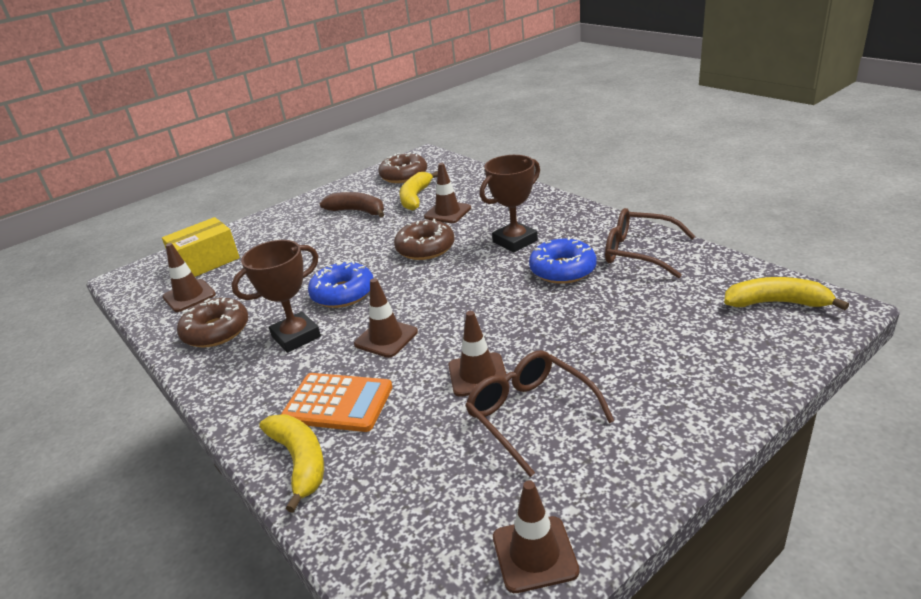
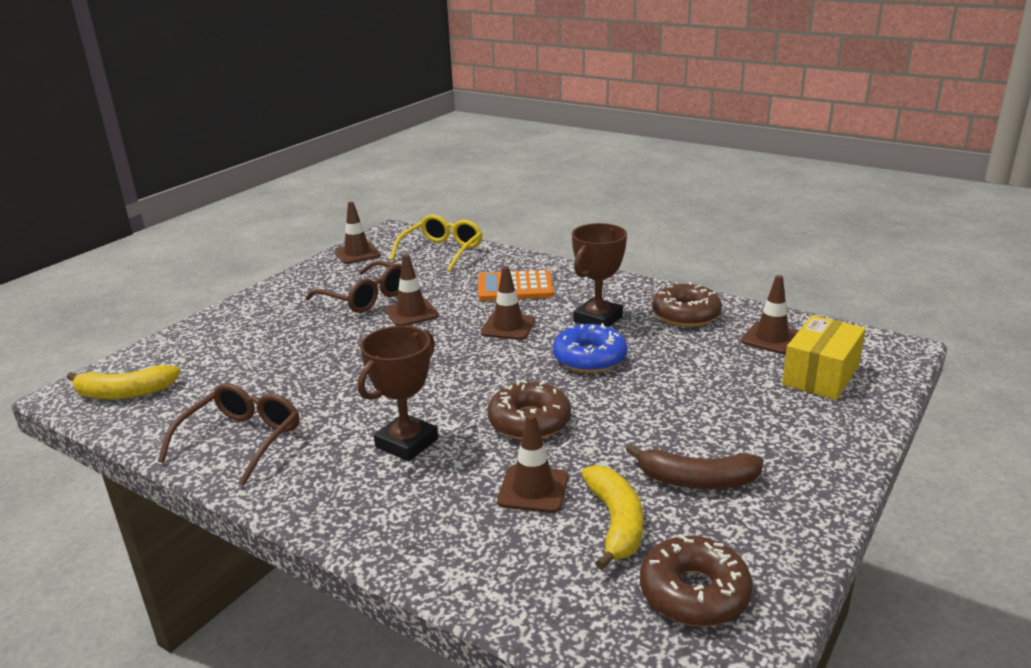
camera: 160 degrees right, 5 degrees down
(300, 461) = (515, 263): yellow banana -> none
(387, 524) = (442, 251): none -> yellow glasses
(562, 270) = (340, 408): blue donut -> none
(638, 252) = (242, 440): brown glasses -> brown glasses turned 75 degrees counterclockwise

